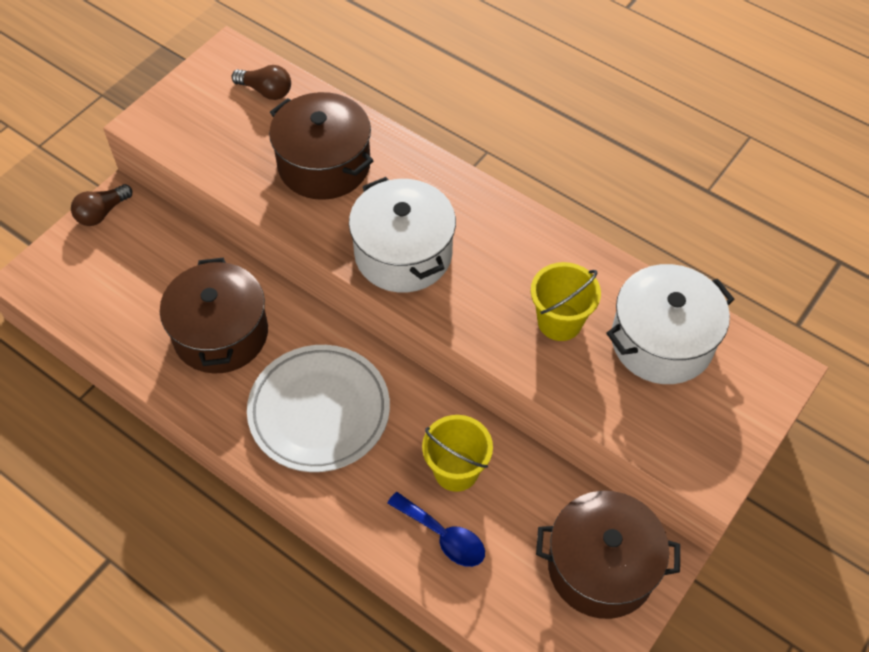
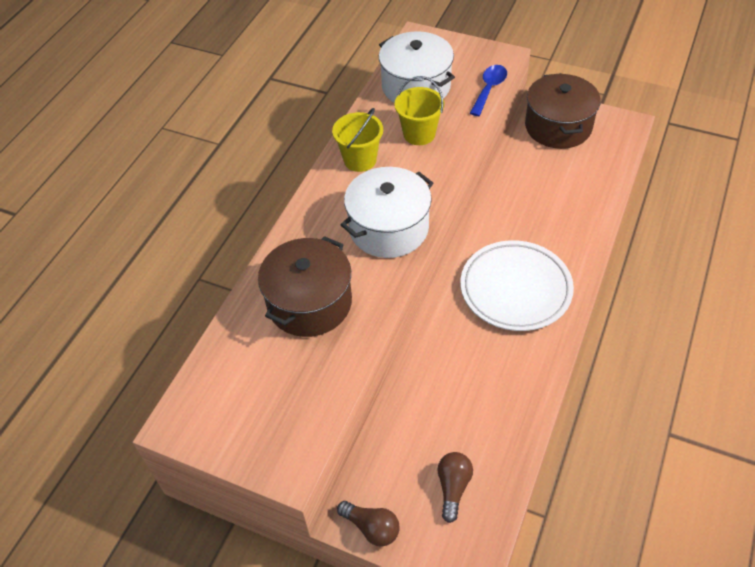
camera: 100 degrees left, 5 degrees down
(221, 334) = (473, 375): brown pot -> none
(266, 91) = (226, 374): brown light bulb -> brown light bulb (453, 487)
(443, 536) = (576, 200): blue spoon -> blue spoon (489, 89)
(456, 470) = (527, 203): yellow bucket -> yellow bucket (360, 160)

